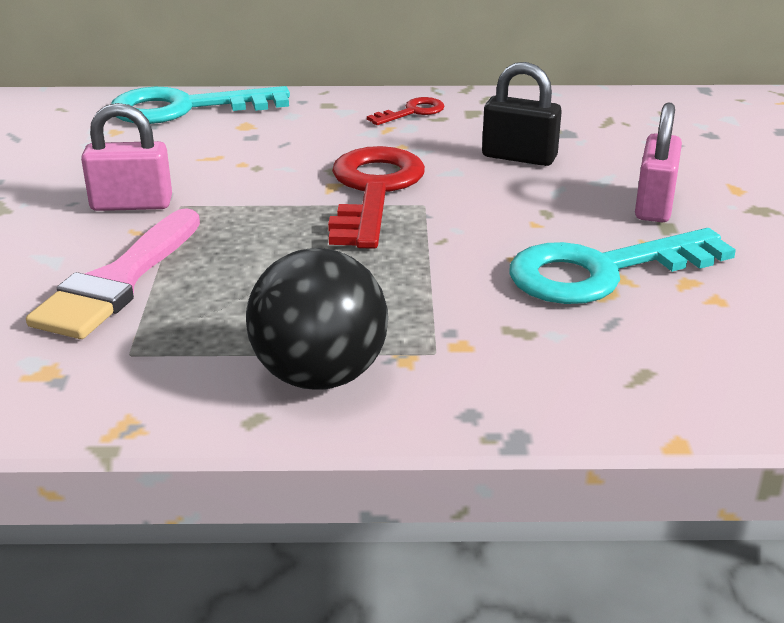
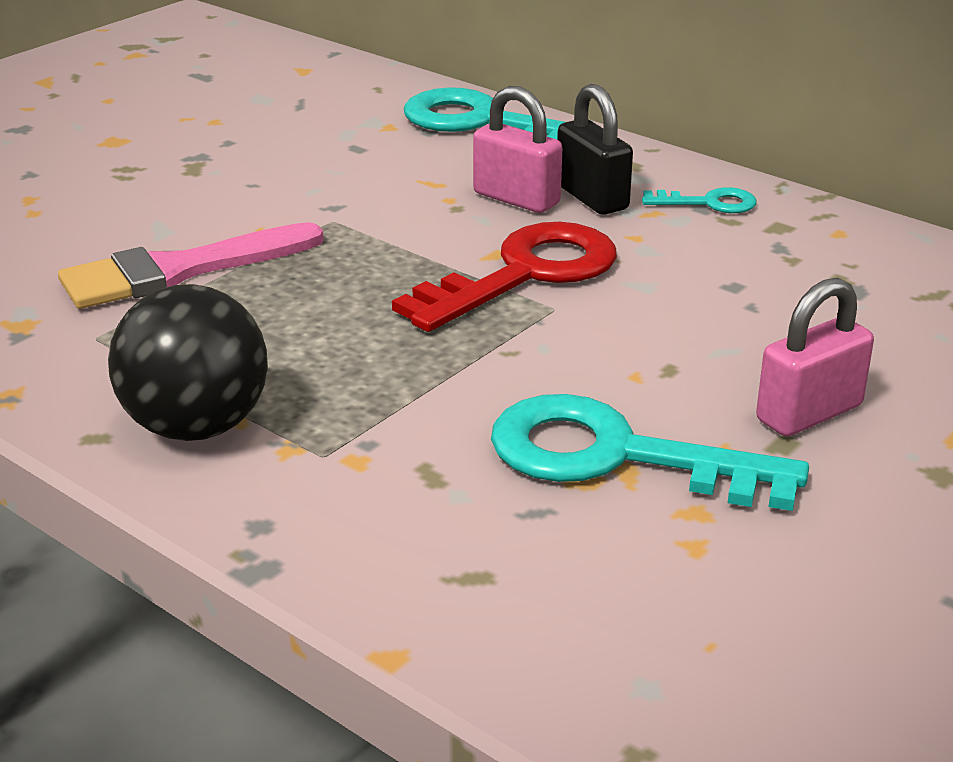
camera: 40 degrees right, 0 degrees up
(131, 204) = (294, 204): pink padlock -> pink padlock (516, 199)
(412, 112) = (709, 203): red key -> turquoise key
(519, 157) = (744, 296): black padlock -> black padlock (592, 197)

